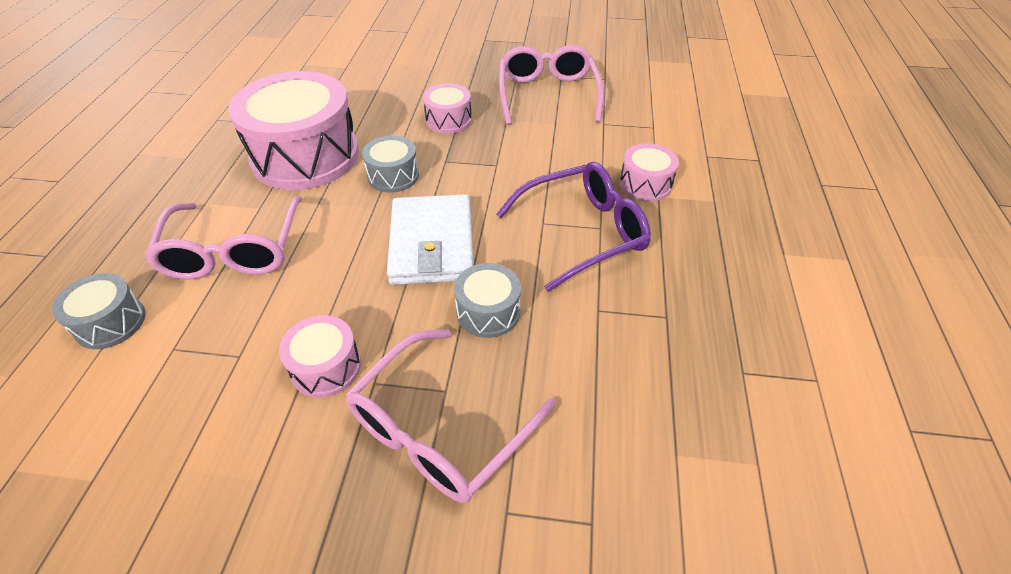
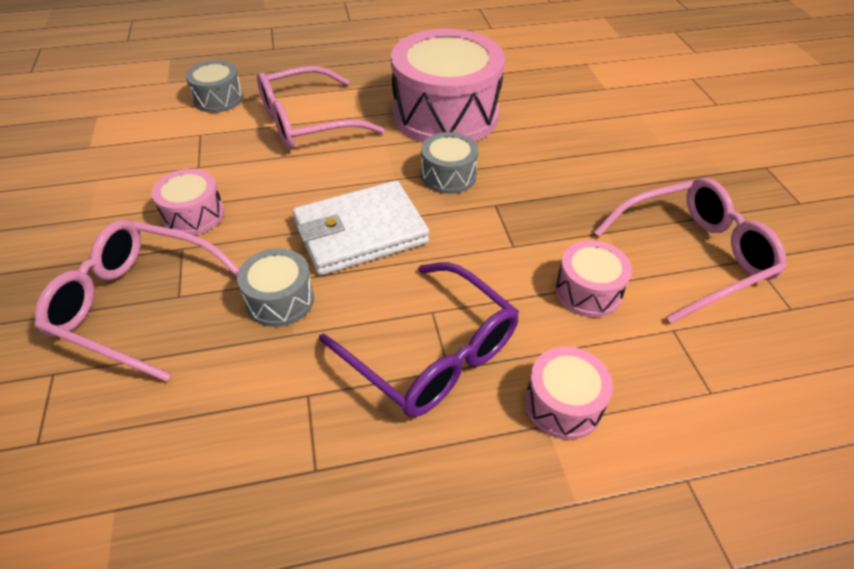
camera: 70 degrees right, 0 degrees up
(448, 120) = (569, 185): pink drum -> pink drum (588, 291)

